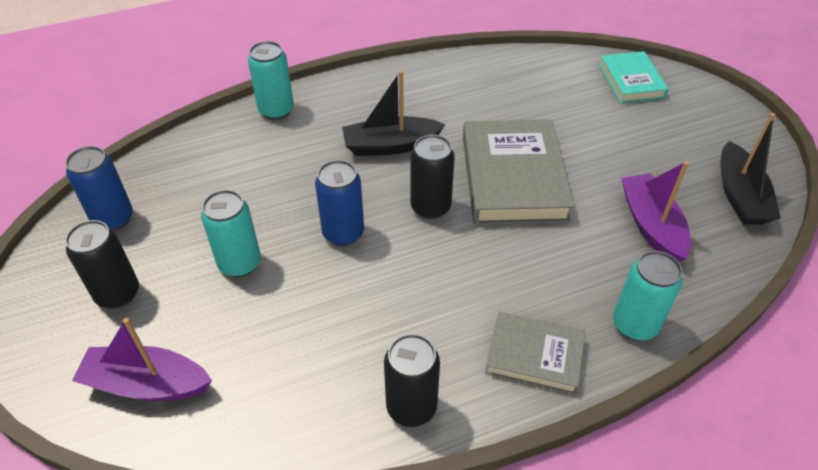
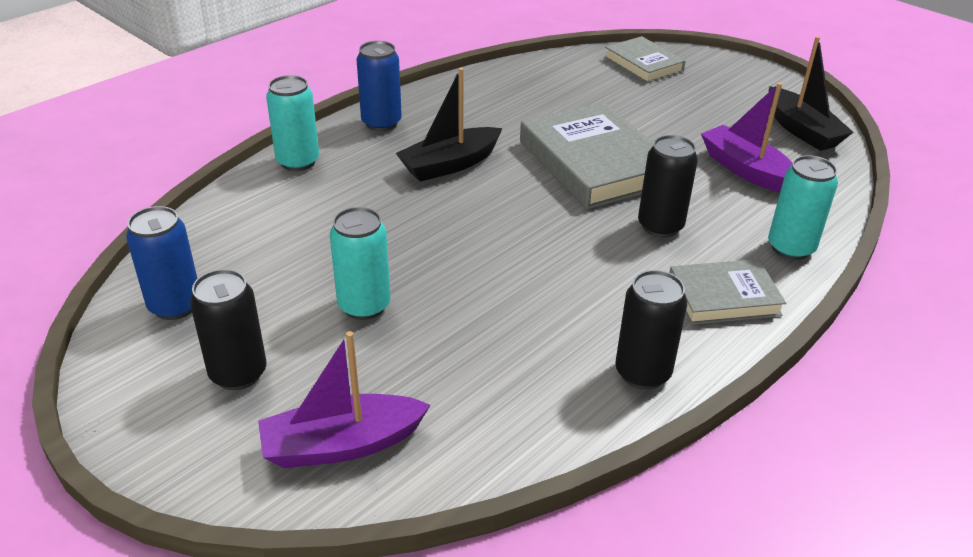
camera: 25 degrees left, 10 degrees down
(343, 233) = (458, 250): blue can -> blue can (381, 123)
(430, 207) = (532, 206): black can -> black can (660, 226)
(631, 81) = (643, 64): turquoise book -> grey book

